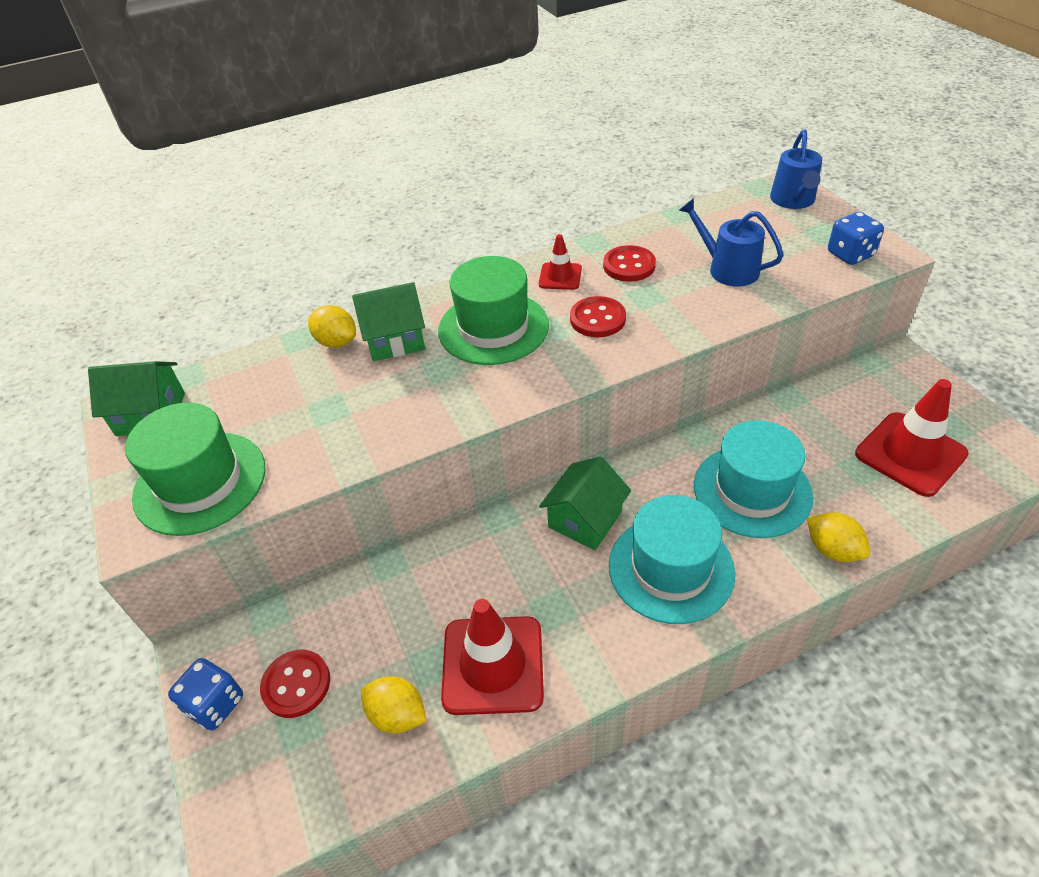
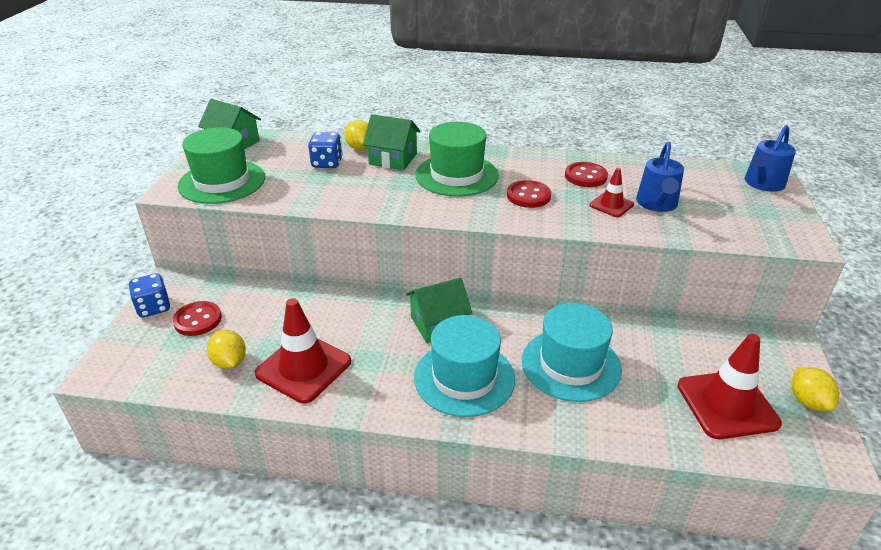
camera: 30 degrees right, 10 degrees down
(560, 276) = (531, 165): red traffic cone -> red traffic cone (611, 205)
(728, 269) = (657, 204): blue watering can -> blue watering can turned 150 degrees counterclockwise
(832, 550) = (593, 428): yellow lemon -> yellow lemon (808, 402)
(850, 254) = (770, 231): blue dice -> blue dice (327, 163)

